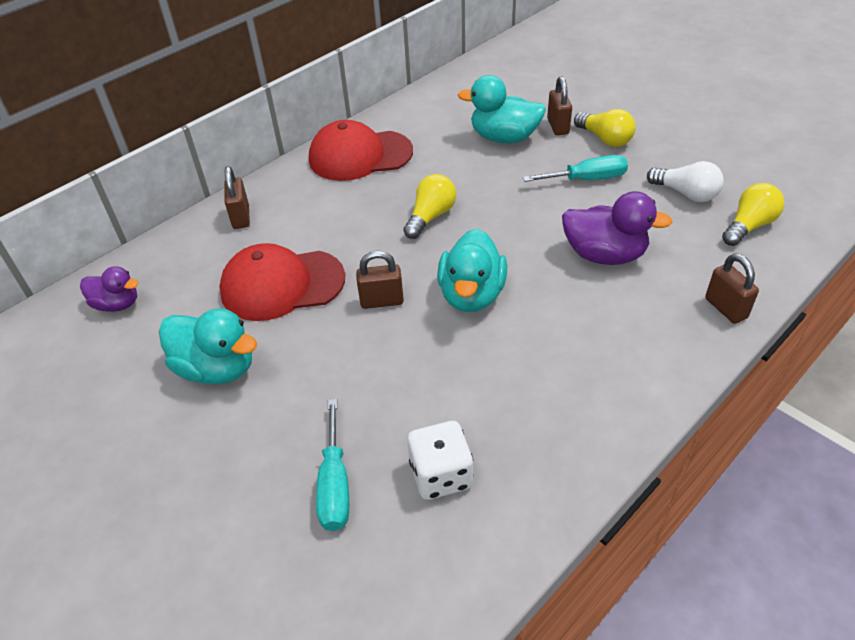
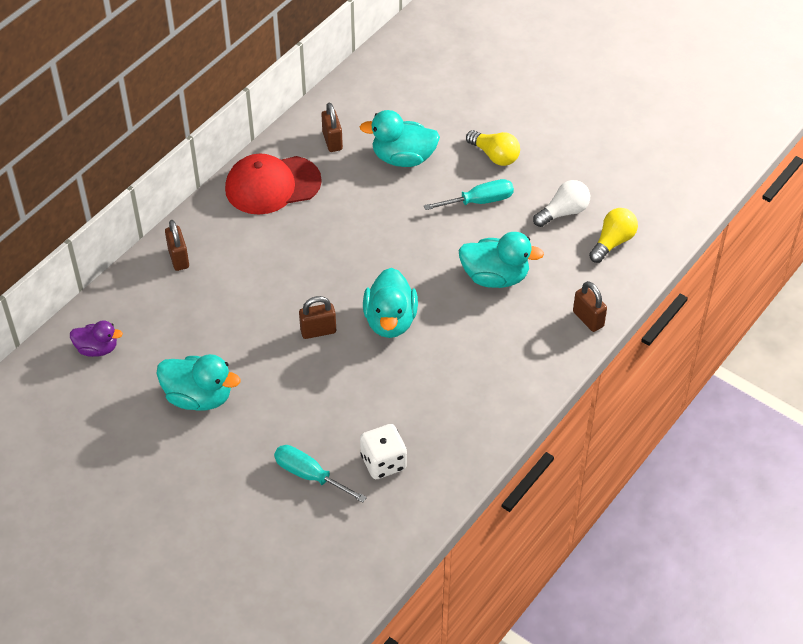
camera: 10 degrees left, 5 degrees up
(282, 285) = (232, 322): red cap -> none
(335, 484) = (309, 475): turquoise screwdriver -> turquoise screwdriver turned 135 degrees clockwise
(430, 217) = (347, 248): yellow light bulb -> none
(558, 126) = (451, 142): brown padlock -> brown padlock (332, 141)
(604, 255) = (495, 277): purple duck -> turquoise duck
(685, 193) = (563, 212): white light bulb -> white light bulb turned 60 degrees counterclockwise

